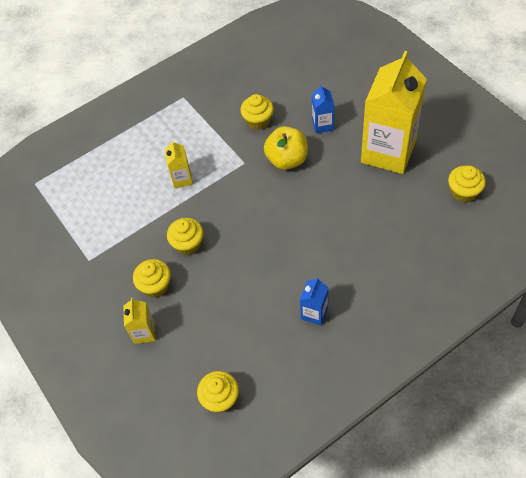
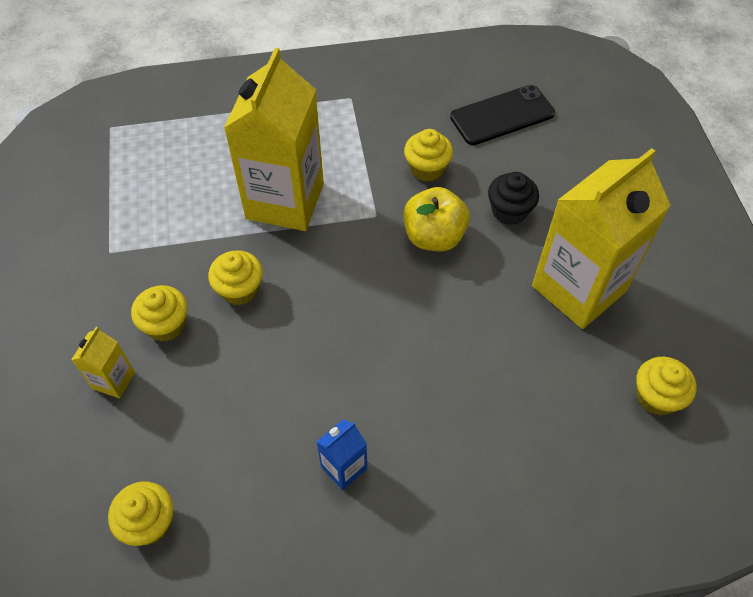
camera: 20 degrees right, 0 degrees up
(182, 179) = (285, 201): yellow carton -> yellow carton, size x2.31
(284, 69) = (502, 115): none -> black phone
(322, 125) = (509, 211): blue carton -> black cupcake

